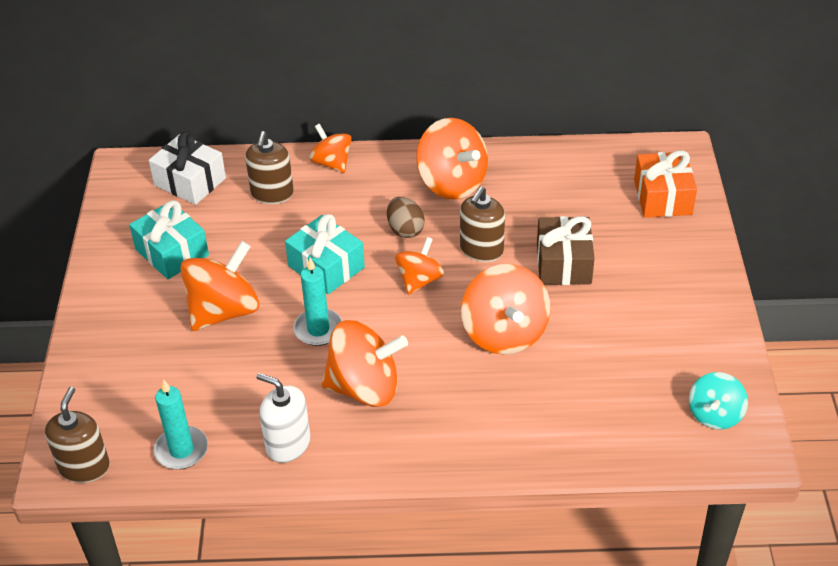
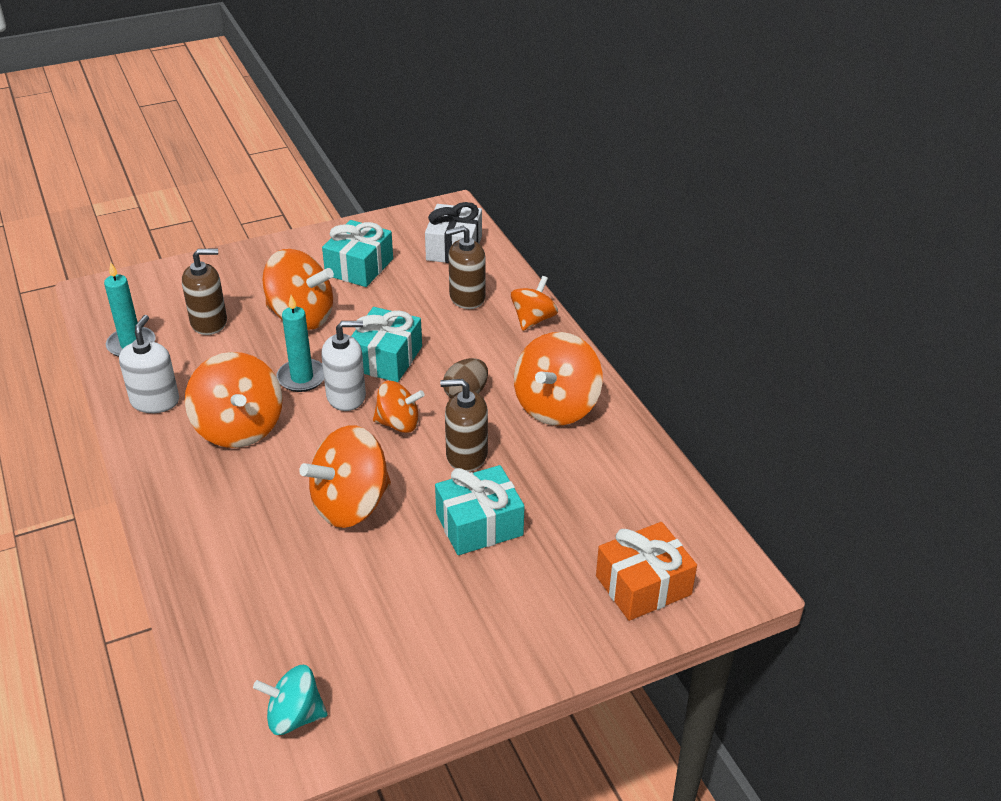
camera: 65 degrees right, 5 degrees down
(84, 467) = (100, 302): brown soap dispenser -> brown soap dispenser (209, 322)
(363, 305) = (346, 396): none -> white soap dispenser
(563, 263) = (479, 524): brown gift -> turquoise gift

